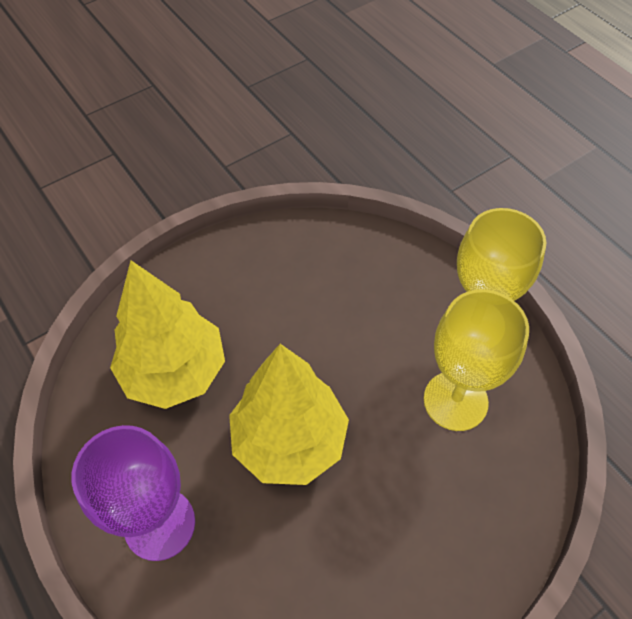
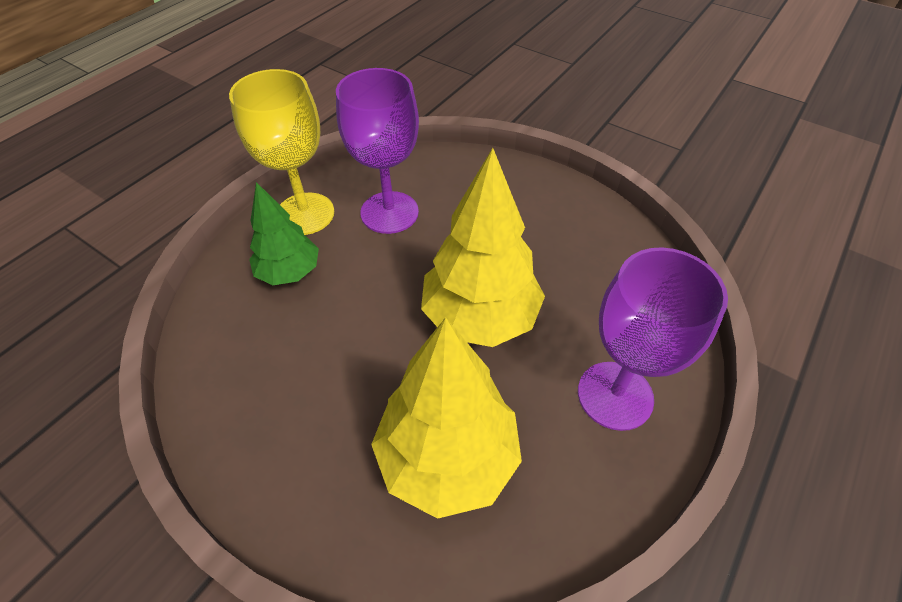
camera: 110 degrees left, 5 degrees down
(399, 300) = (289, 272): none -> green tree
(455, 401) = (389, 212): yellow goblet -> purple goblet

